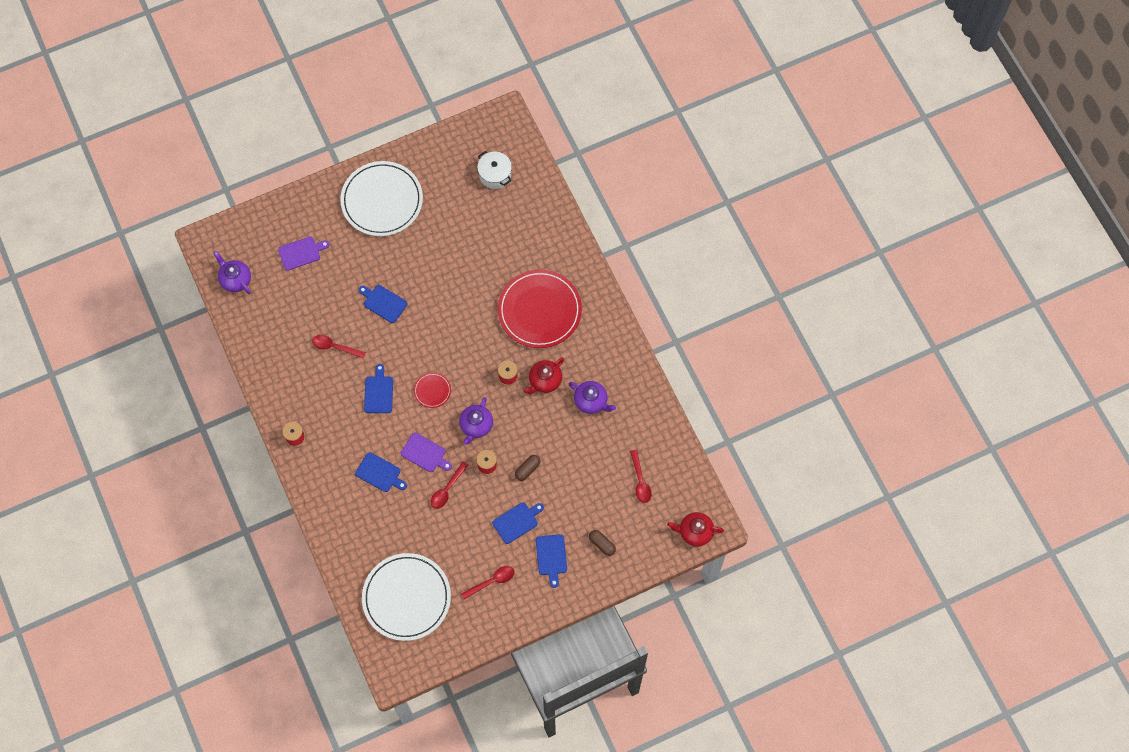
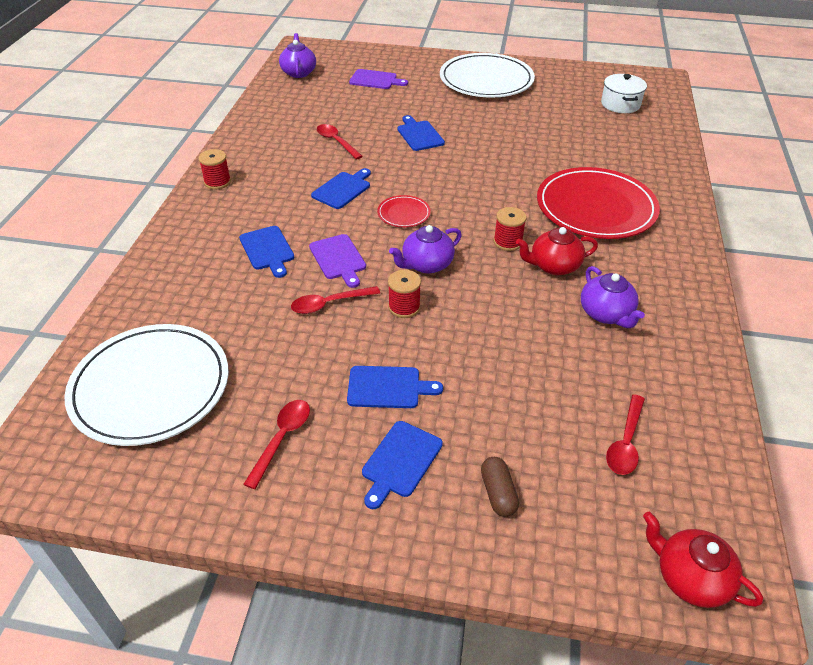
camera: 35 degrees right, 25 degrees down
(492, 581) = (282, 439): red spoon -> red spoon turned 75 degrees counterclockwise
(527, 469) = (455, 338): brown capsule -> none

